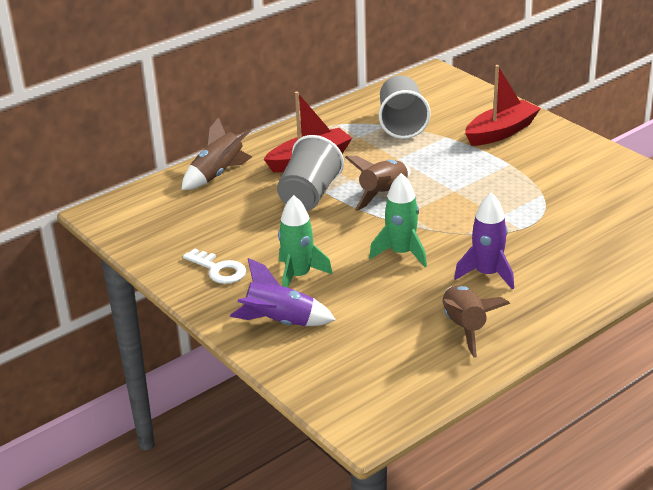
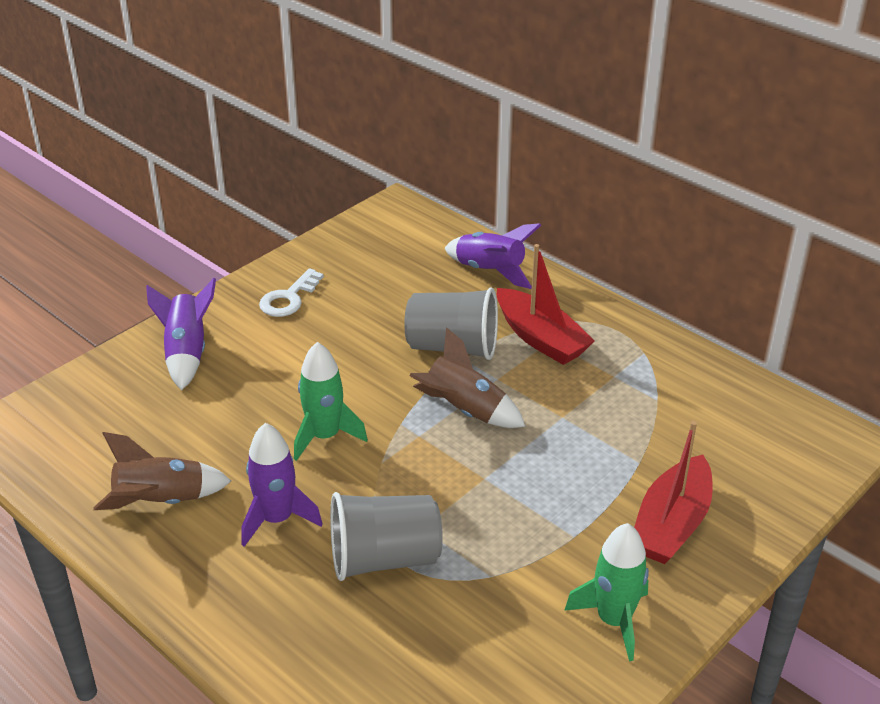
camera: 80 degrees right, 5 degrees up
(218, 174) = (490, 271): brown rocket -> purple rocket
(298, 276) = (275, 357): green rocket -> green rocket (614, 620)
(402, 124) = (663, 414): grey cup -> grey cup (384, 558)
(501, 132) = (671, 524): red boat -> red boat turned 75 degrees clockwise

